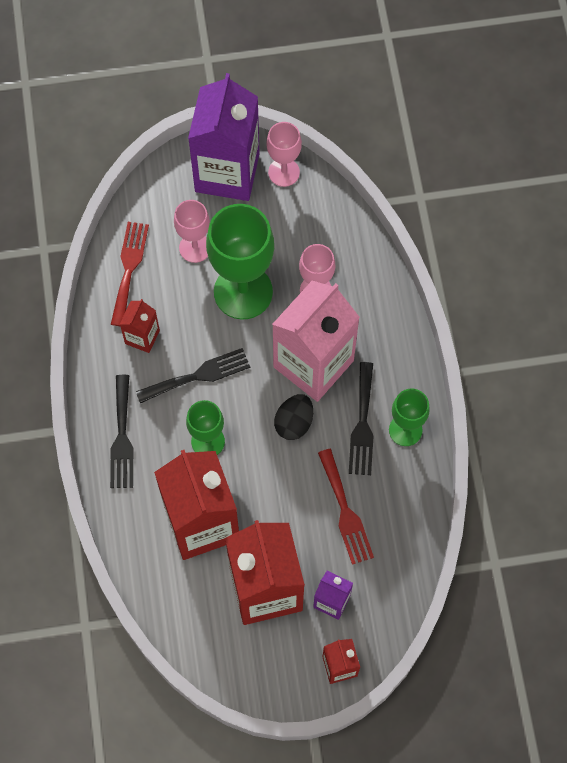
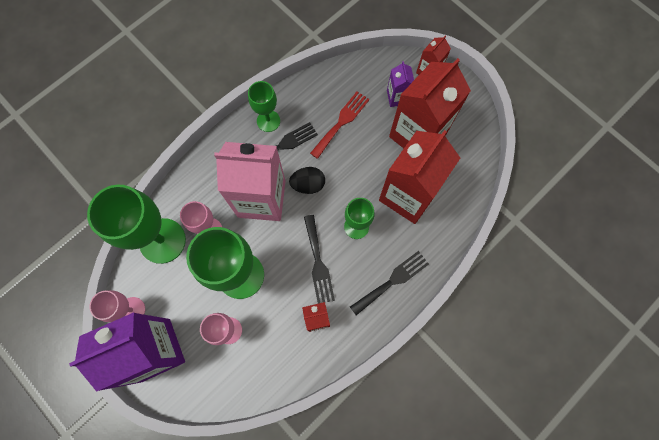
camera: 125 degrees left, 5 degrees up
(129, 268) = (274, 365): red fork -> none
(198, 375) = (318, 263): black fork -> black fork turned 135 degrees counterclockwise
(338, 238) = (162, 241): none -> green goblet

